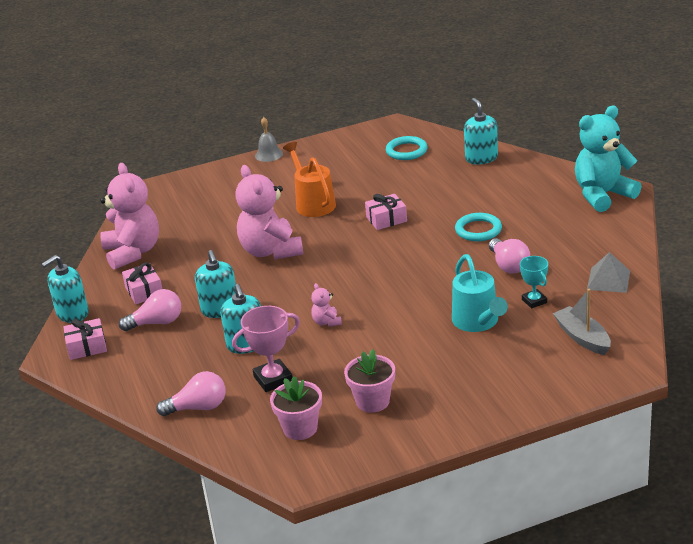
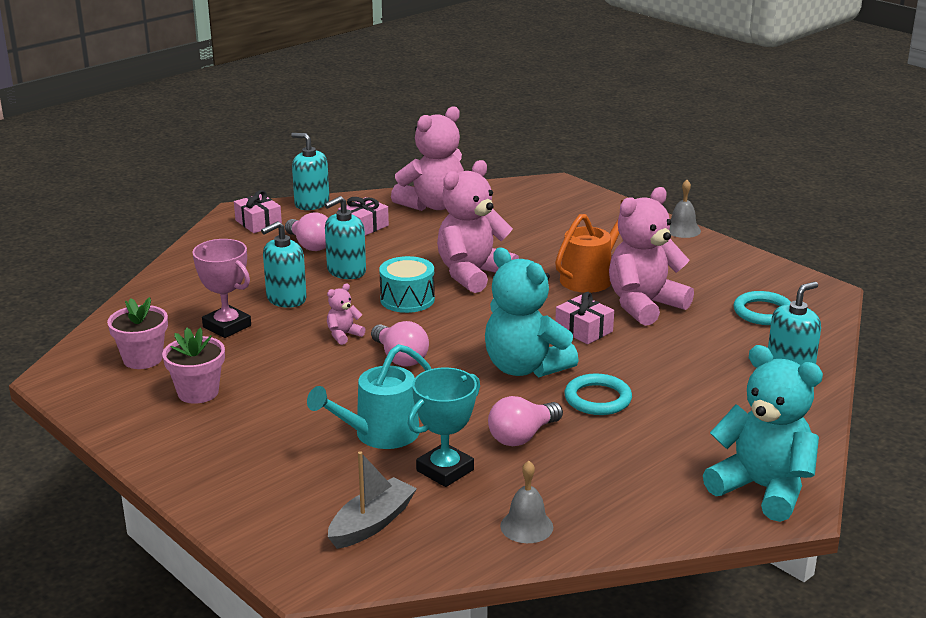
camera: 65 degrees right, 5 degrees down
(198, 407) = (170, 297): pink light bulb -> pink light bulb (400, 358)
(290, 286) = (407, 299): none -> turquoise drum
(368, 190) = (644, 305): none -> pink teddy bear
(423, 251) = (525, 367): none -> turquoise teddy bear
(534, 301) = (445, 470): turquoise trophy -> turquoise trophy, size x1.56
(608, 280) = (526, 526): grey pyramid -> grey bell

